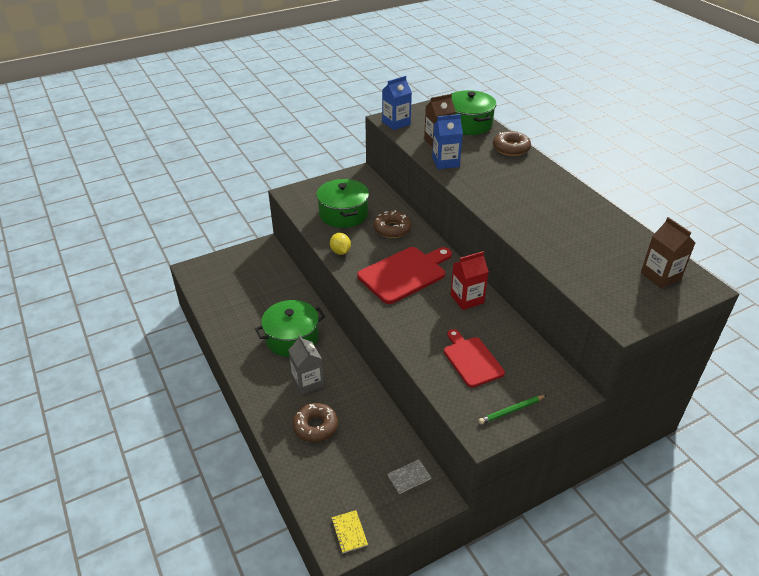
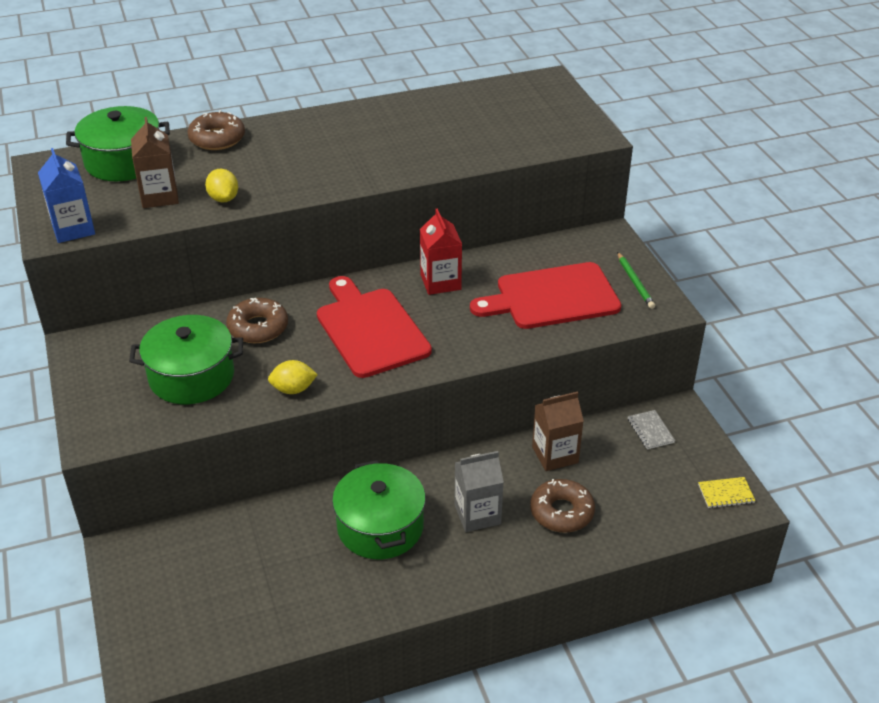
camera: 80 degrees left, 0 degrees up
(445, 162) = (223, 198): blue carton -> yellow lemon
(471, 360) = (552, 297): red cutting board -> red cutting board, size x1.52
(660, 276) = (526, 98): brown carton -> brown carton (555, 455)

